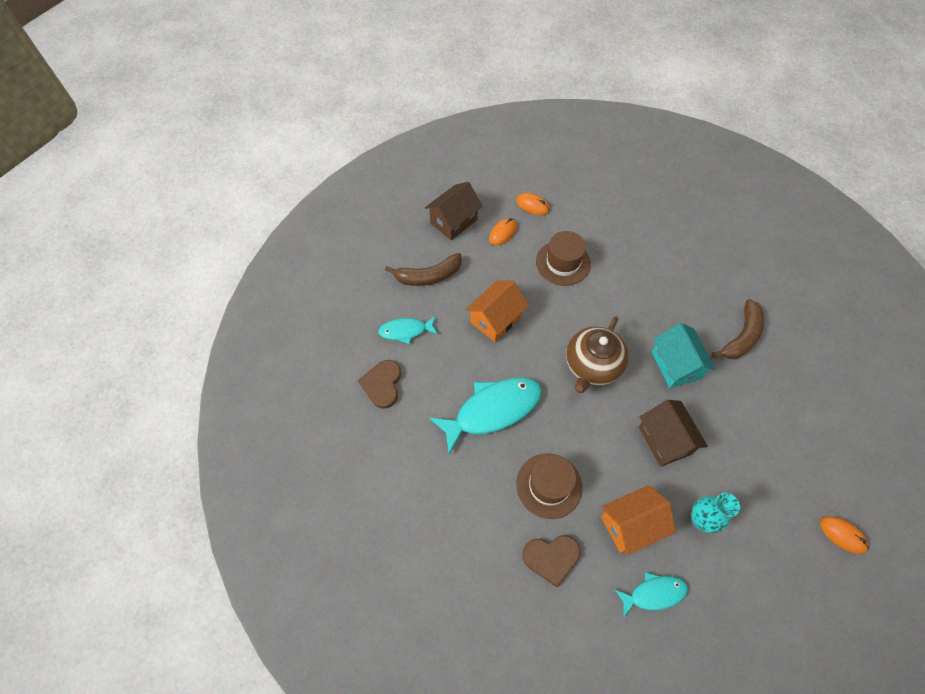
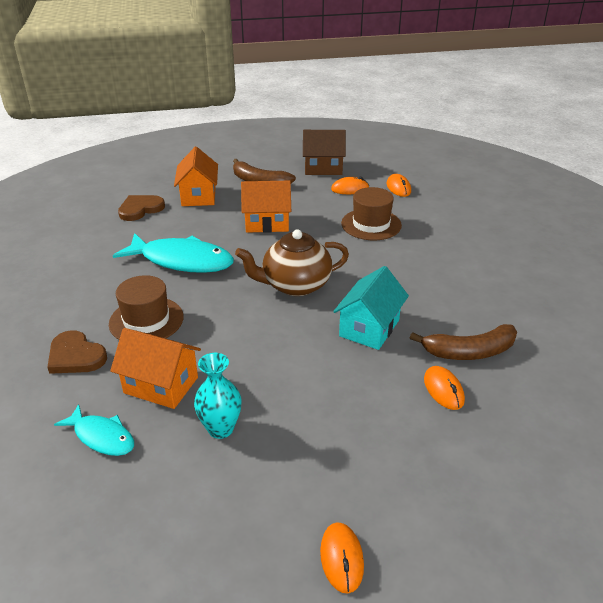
camera: 45 degrees right, 25 degrees down
(406, 331) = (199, 196): turquoise fish -> orange house
(664, 440) = (279, 361): brown house -> none
(761, 379) = (443, 390): none -> orange mouse

